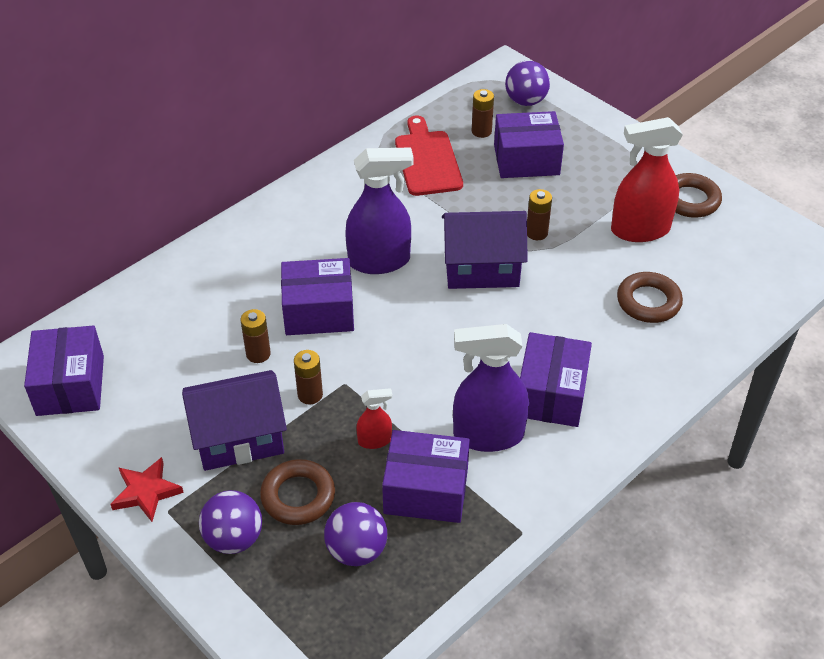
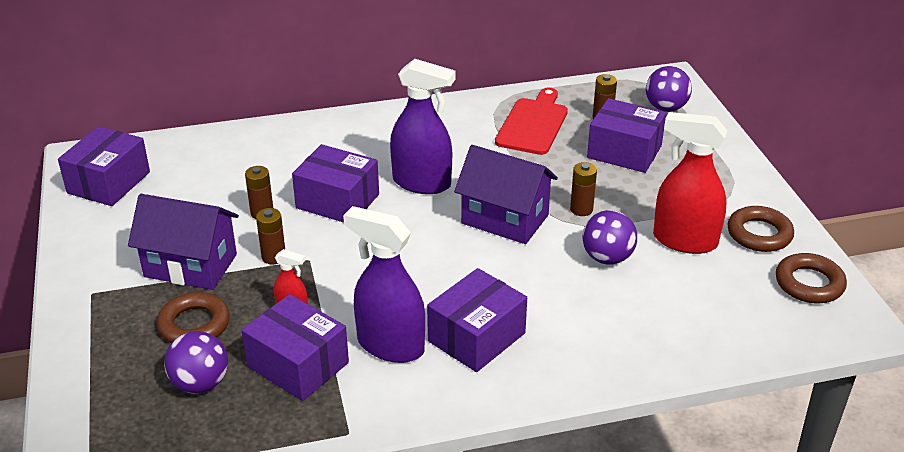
camera: 30 degrees right, 10 degrees down
(146, 492) = (89, 274): red star -> none
(234, 538) = (118, 333): purple ball -> purple ball (607, 258)
(648, 302) = (639, 300): brown ring -> brown ring (809, 283)

